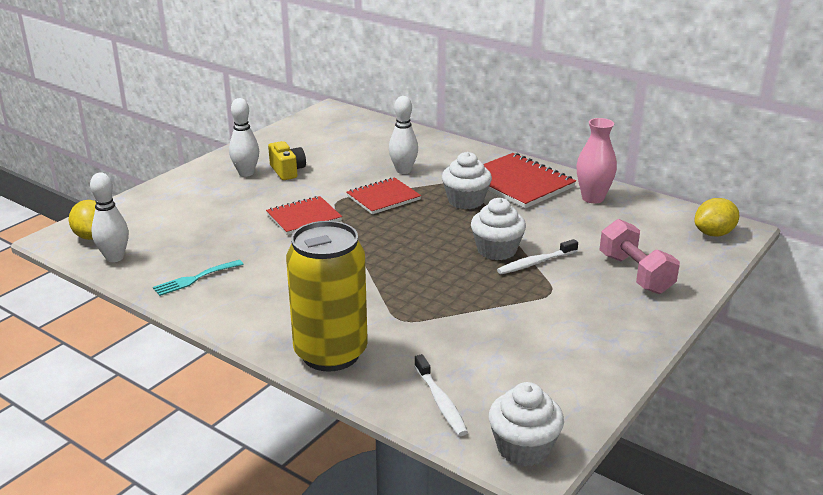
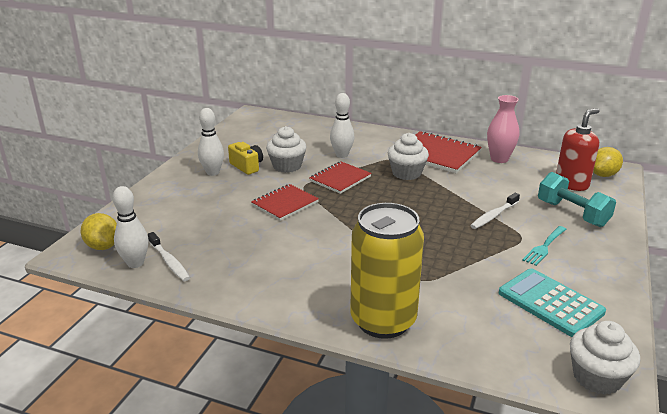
camera: 15 degrees left, 0 degrees up
(195, 279) = (221, 272): turquoise fork -> turquoise fork (544, 247)
(440, 402) = (503, 348): white toothbrush -> white toothbrush (169, 262)
(496, 250) = (457, 209): white cupcake -> white cupcake (287, 166)
(530, 366) = (550, 302): none -> turquoise calculator
(635, 274) = (572, 213): pink dumbbell -> turquoise dumbbell
(663, 239) = (572, 184): none -> red soap dispenser

